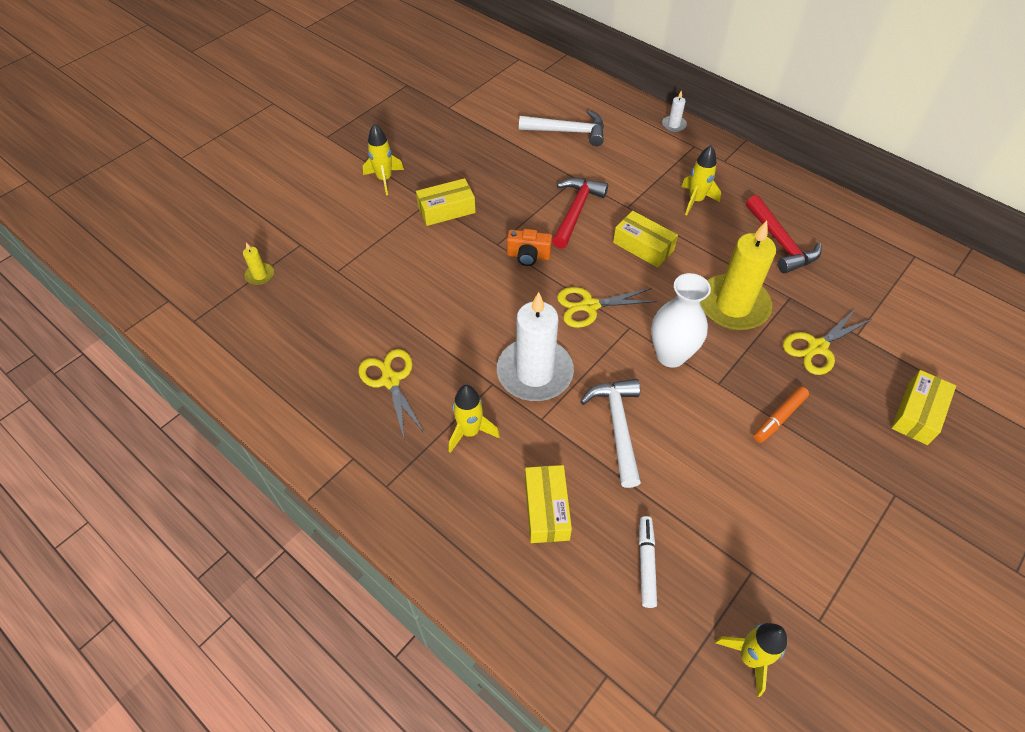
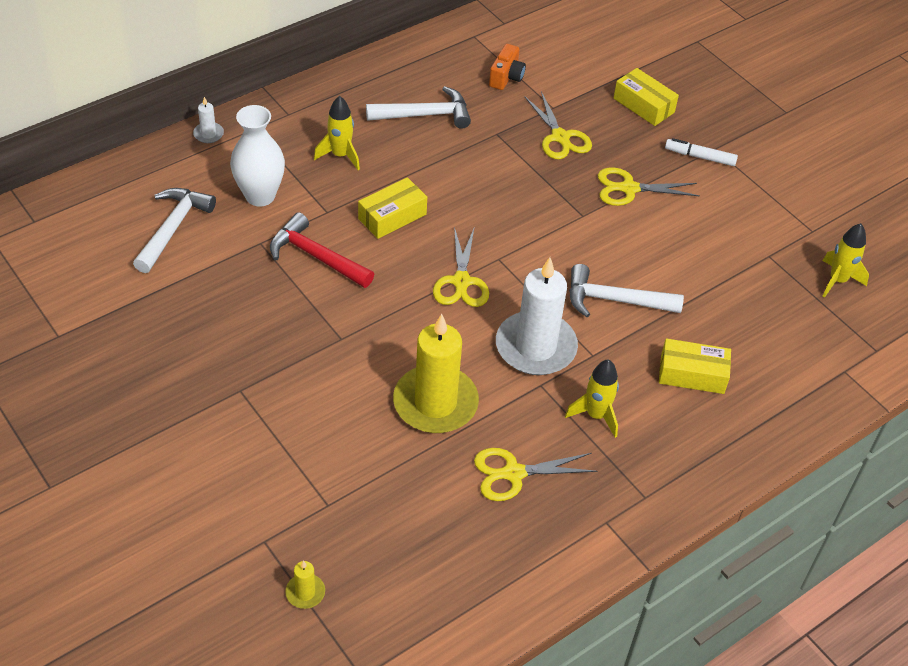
camera: 80 degrees left, 5 degrees down
(384, 179) = (176, 431): yellow rocket -> none
(446, 210) = (263, 375): yellow box -> none
(528, 256) = (371, 315): orange camera -> orange camera (506, 77)
(646, 564) = (754, 319): white marker -> white marker (700, 157)
(671, 355) = (542, 238): white vase -> white vase (260, 196)
(733, 305) = (494, 175): yellow candle -> yellow candle (435, 403)
(779, 418) = (629, 189): orange marker -> yellow scissors
(780, 242) = (425, 115): red hammer -> white hammer

